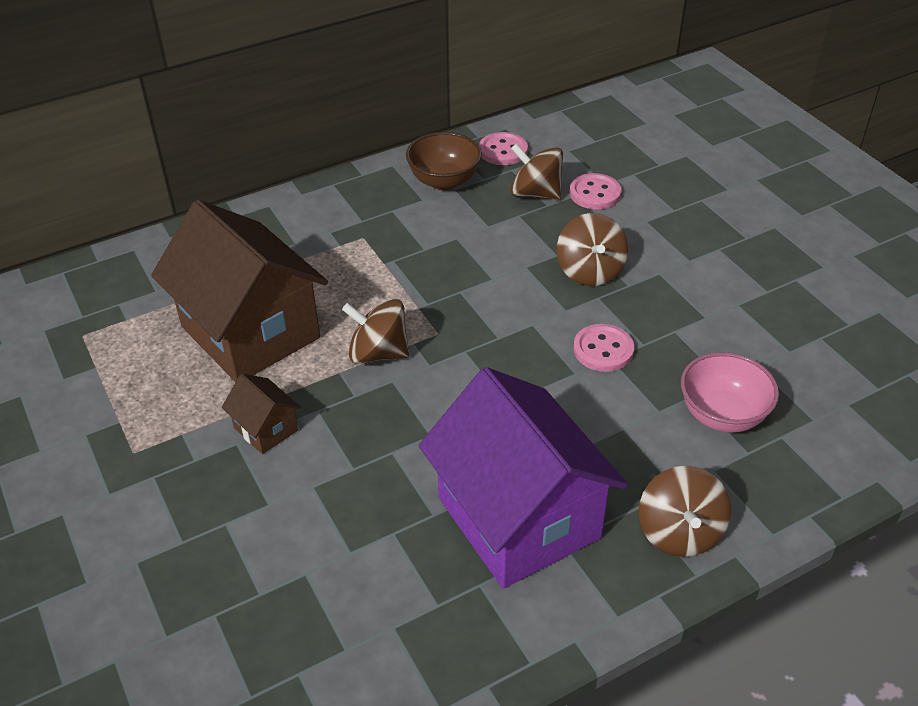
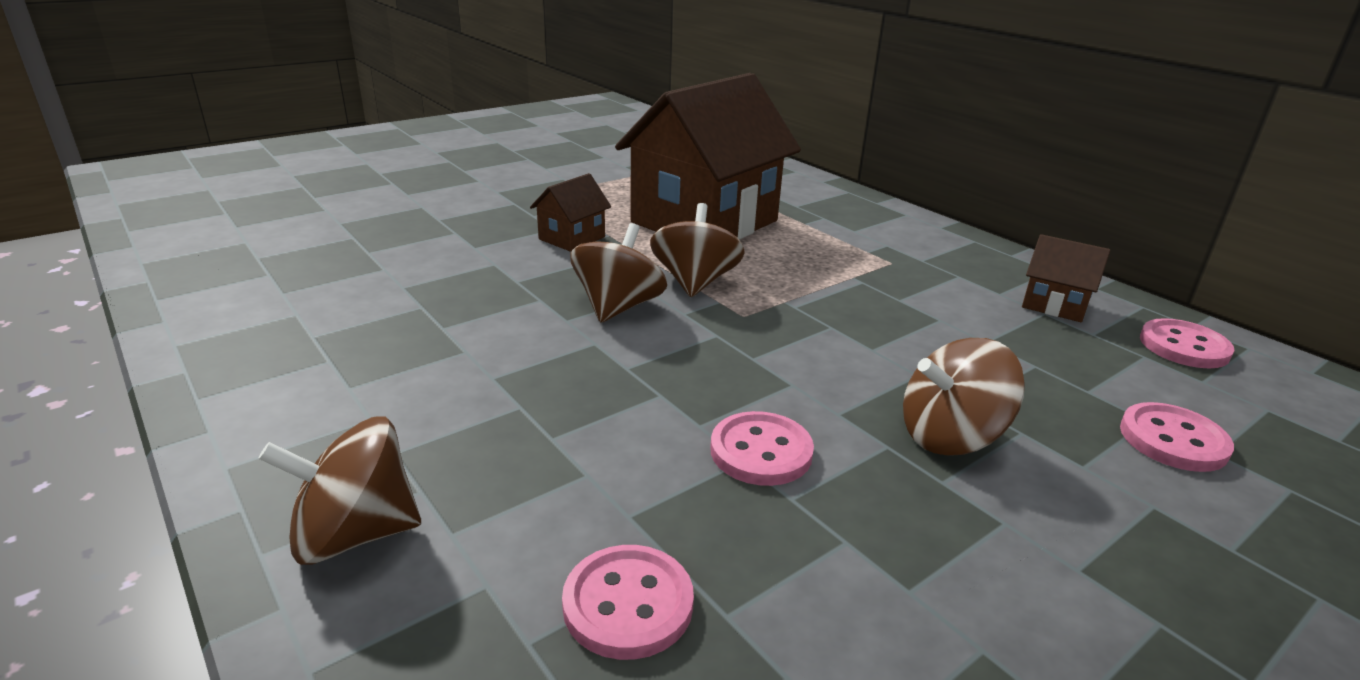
camera: 80 degrees right, 15 degrees down
(444, 181) = (1055, 305): brown bowl -> brown house
(518, 518) = (423, 383): purple house -> none
(535, 193) = (1107, 378): brown spinning top -> brown spinning top (618, 307)
(722, 415) = (628, 604): pink bowl -> pink button

